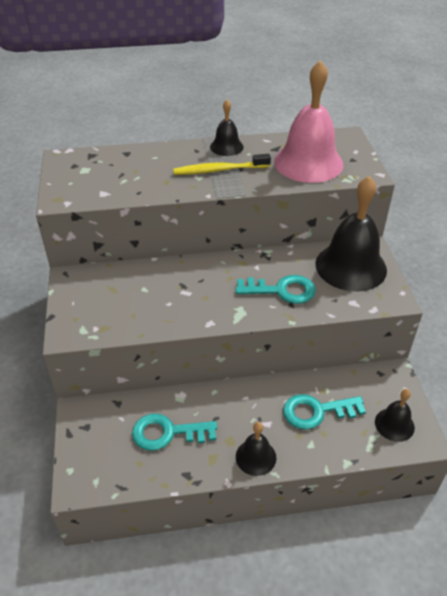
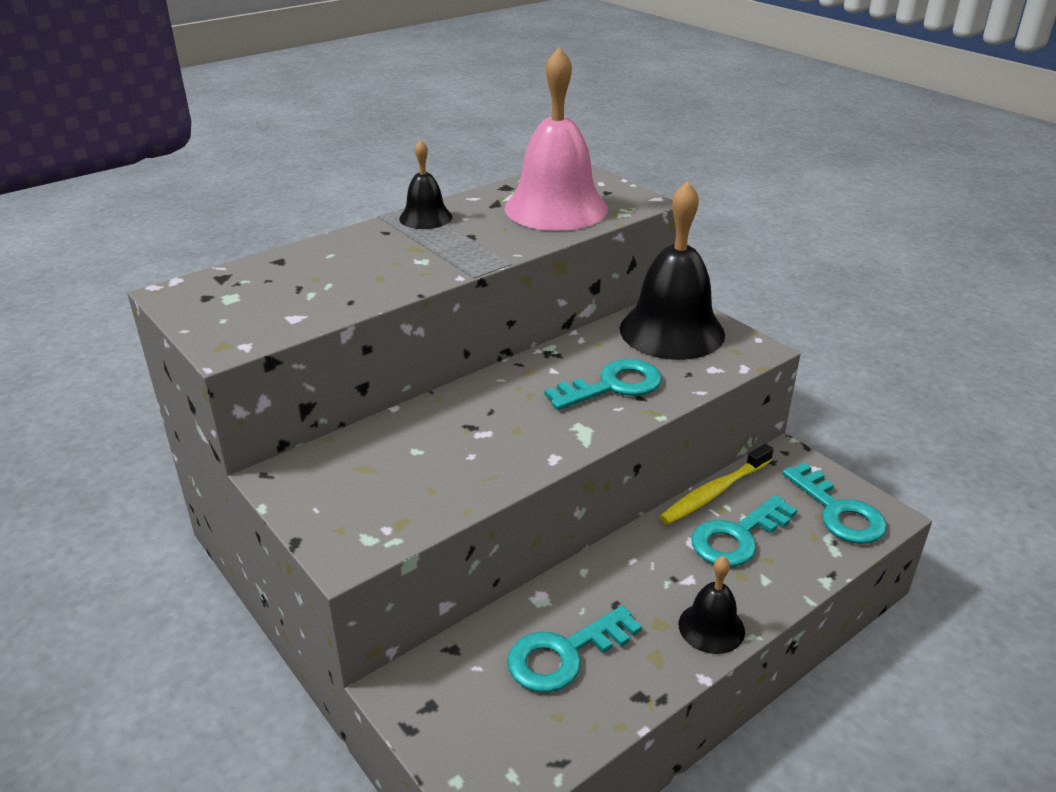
camera: 30 degrees left, 10 degrees down
(219, 170) = (444, 245): yellow toothbrush -> yellow toothbrush (714, 492)
(394, 424) = (838, 512): black bell -> turquoise key

